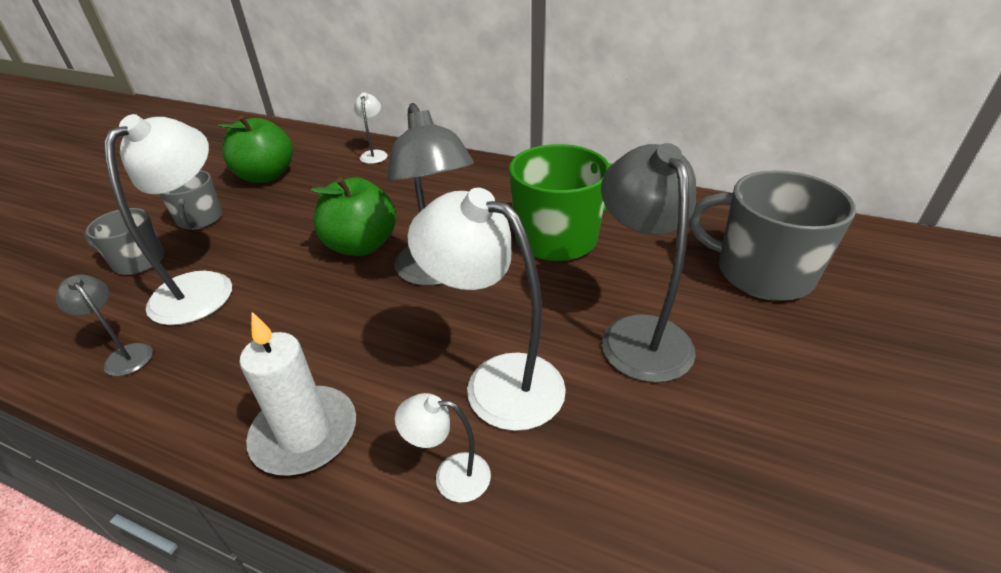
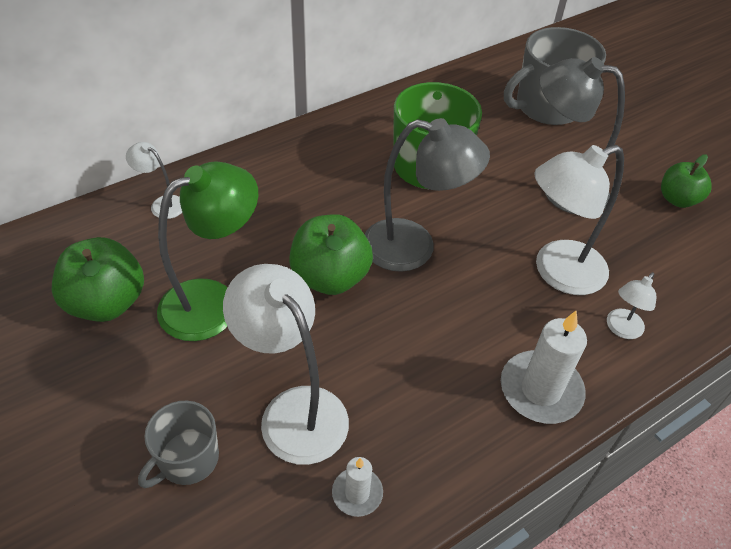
camera: 60 degrees left, 10 degrees up
(125, 355) = (357, 493): grey lamp -> white candle
(200, 219) = (148, 385): grey mug -> none
(294, 209) = (213, 302): none -> green lamp
(764, 453) = (677, 199): none -> green apple

